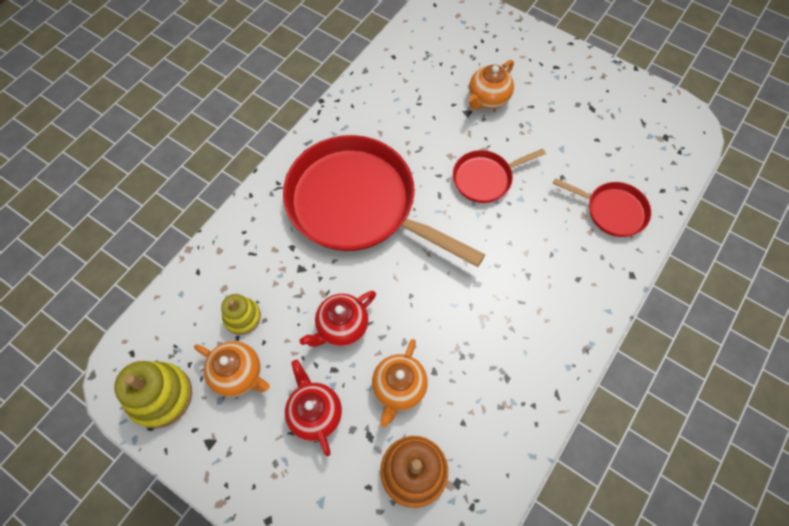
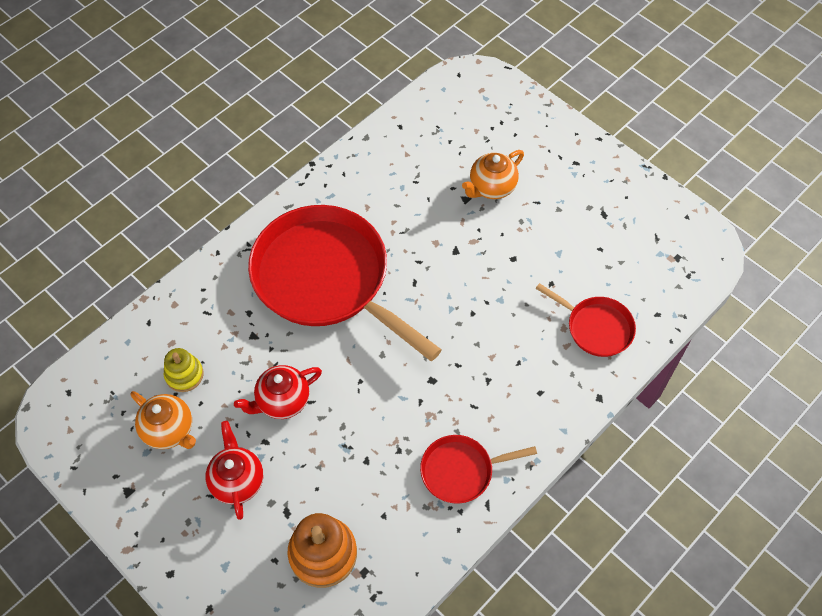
camera: 10 degrees right, 5 degrees down
(160, 396) = (89, 438): yellow stacking toy -> none
(399, 388) = (326, 471): orange teapot -> none
(485, 178) = (467, 272): red pan -> red pan (461, 471)

